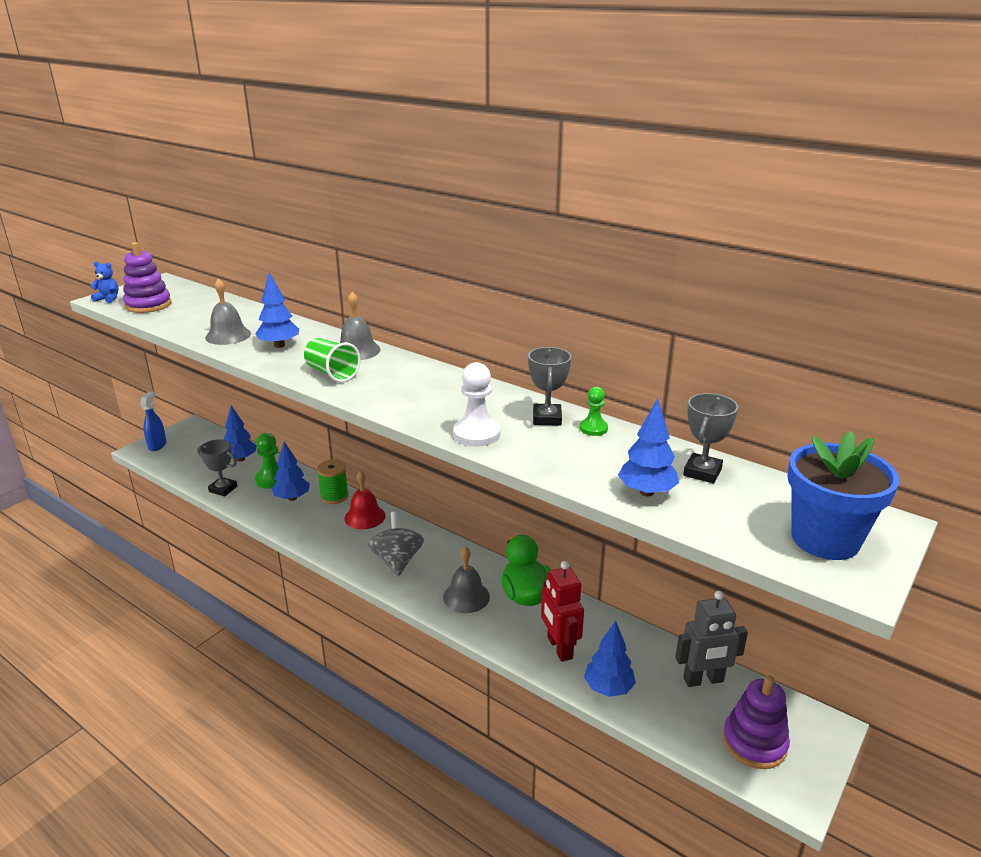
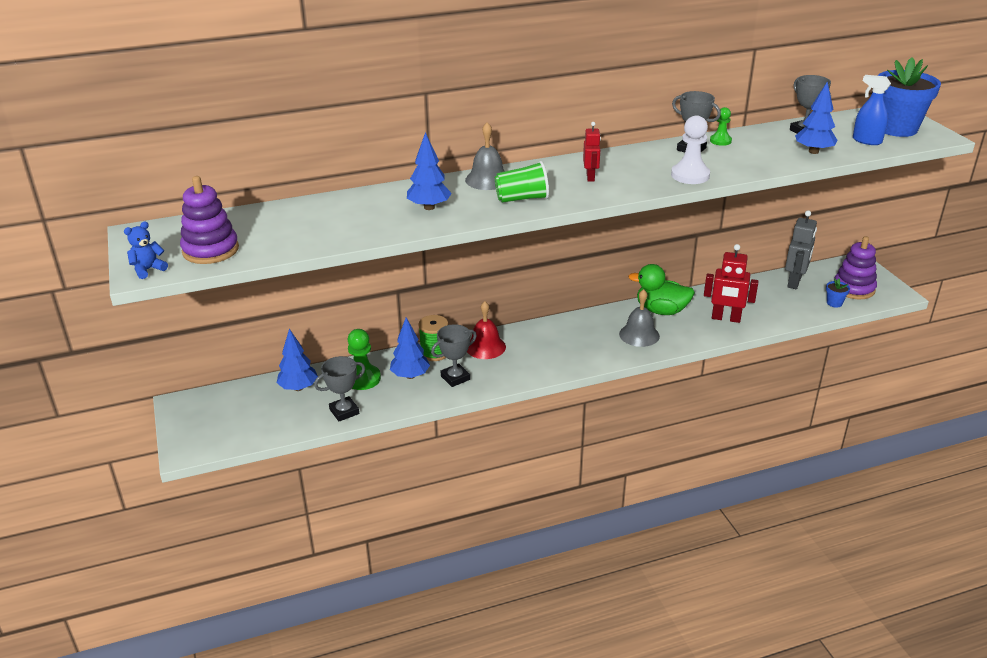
camera: 55 degrees left, 5 degrees up
(157, 445) = (192, 436): blue spray bottle -> blue spray bottle (866, 141)
(228, 335) = (369, 225): grey bell -> none
(305, 520) = (455, 378): none -> grey trophy
(397, 561) = (565, 350): grey spinning top -> none
(413, 388) = (590, 177): none -> red robot
(608, 688) = (776, 316): blue tree -> none
(695, 733) = (834, 303): none -> blue flower pot

